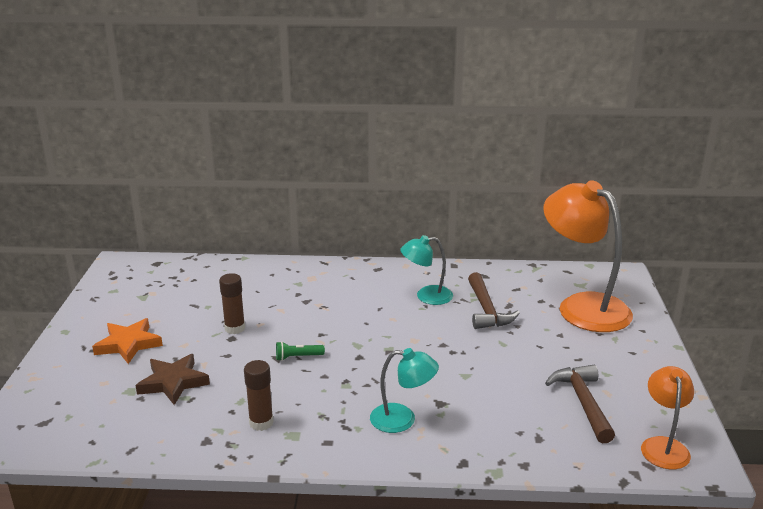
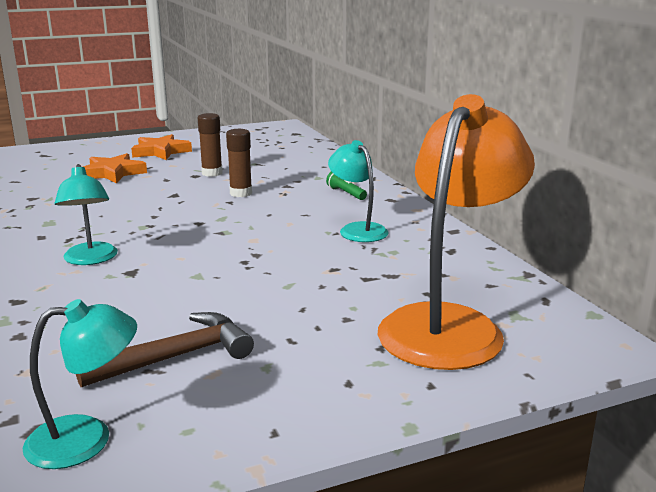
camera: 65 degrees right, 5 degrees down
(173, 382) = (113, 173): brown star -> orange star
(261, 423) = (64, 209): brown glue stick -> brown glue stick (241, 193)
(298, 357) = (180, 201): green flashlight -> green flashlight (346, 193)
(486, 310) = (362, 264): brown hammer -> none
(663, 446) = (87, 439): orange lamp -> turquoise lamp

